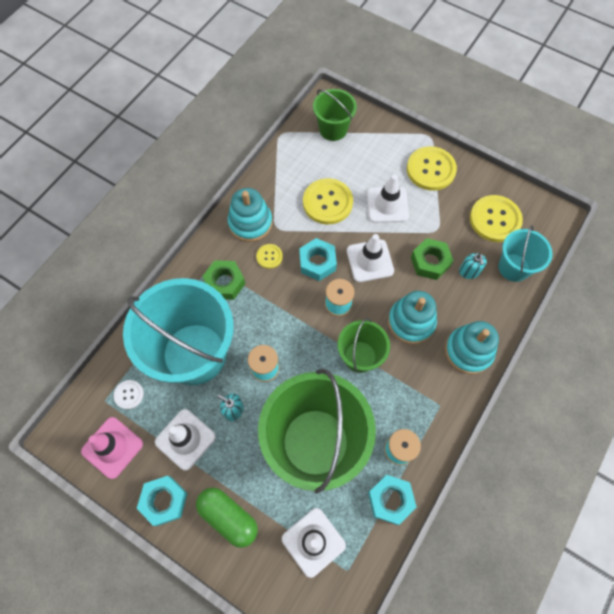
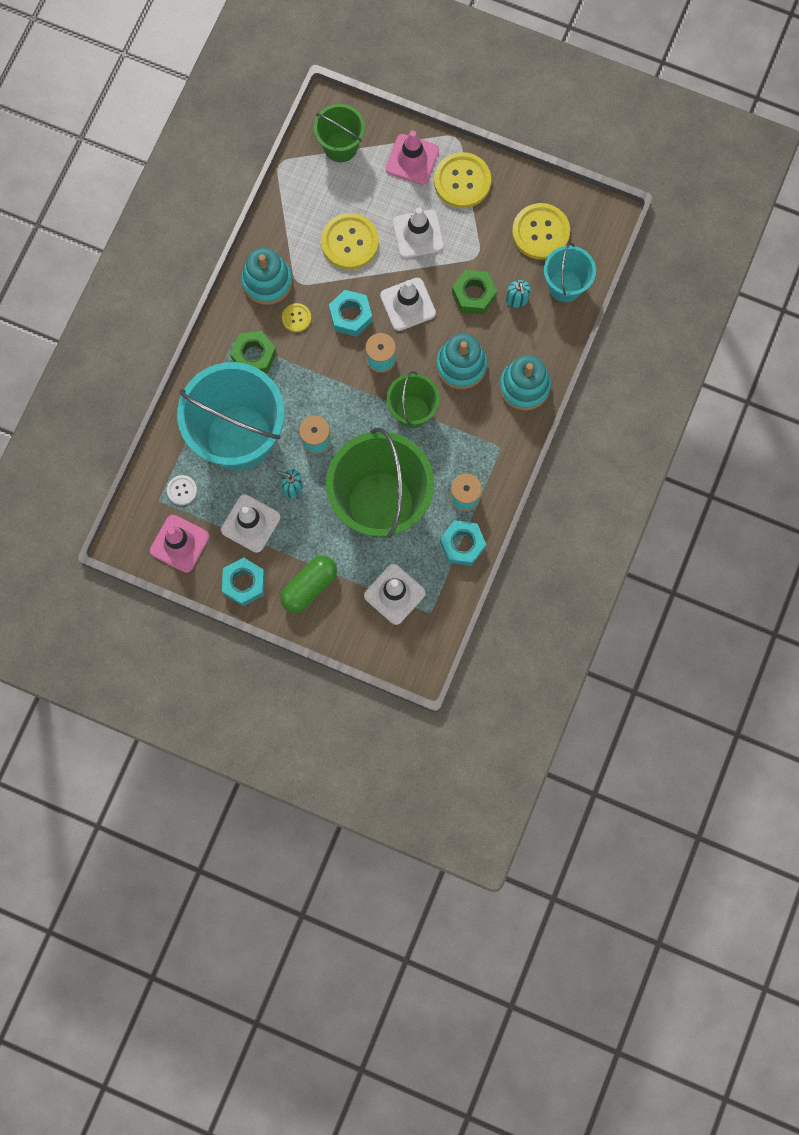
camera: 10 degrees left, 10 degrees up
(228, 517) = (309, 587): green capsule -> green capsule turned 75 degrees counterclockwise
(391, 147) = (412, 159): none -> pink traffic cone

